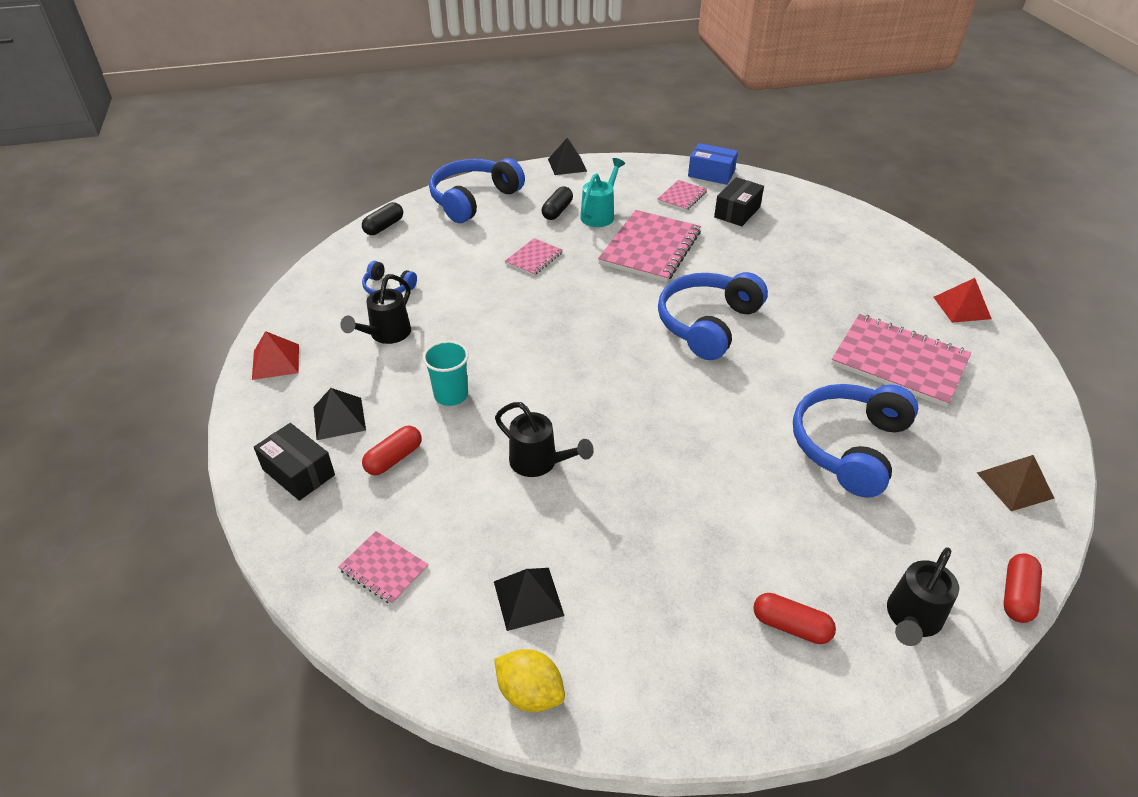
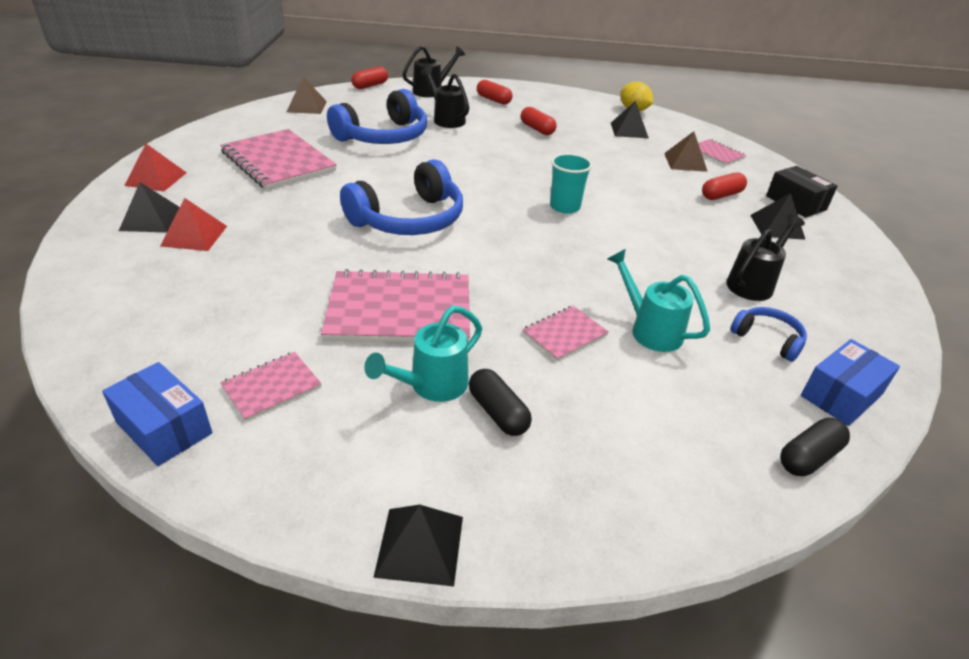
camera: 165 degrees left, 5 degrees down
(276, 361) = (868, 284): red pyramid -> red pyramid (194, 236)
(349, 262) = (841, 395): none -> blue box
(436, 525) = (685, 162): none -> brown pyramid
(451, 395) = (677, 221): turquoise cup -> turquoise cup (565, 207)
(473, 199) = (645, 485): blue headphones -> none
(474, 274) = (650, 330): none -> turquoise watering can
(539, 462) = (609, 172): black watering can -> black watering can (446, 119)
(557, 211) = (498, 412): black capsule -> black capsule turned 75 degrees counterclockwise
(650, 248) = (399, 310): pink notebook -> pink notebook turned 45 degrees clockwise
(671, 543) = (537, 129): none -> red capsule
(737, 212) = (223, 335): black box -> none
(896, 269) = (151, 219): none -> black pyramid

